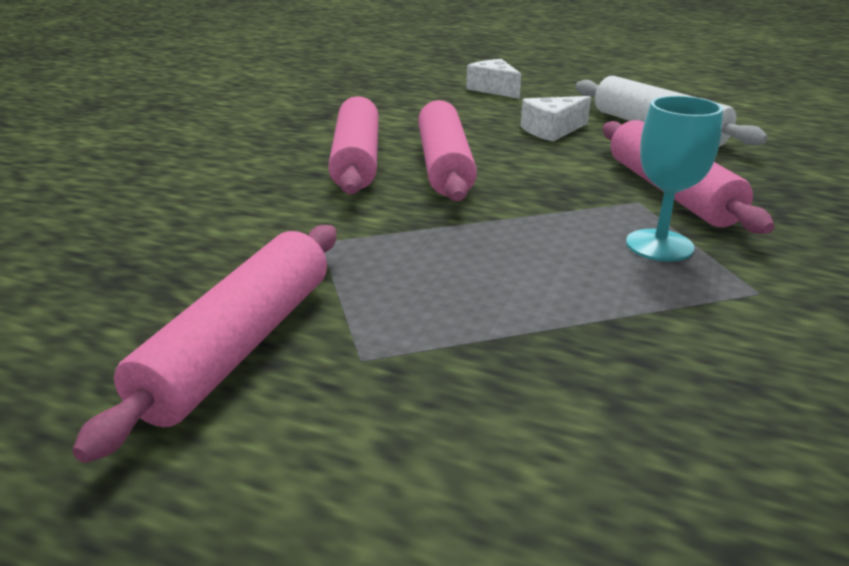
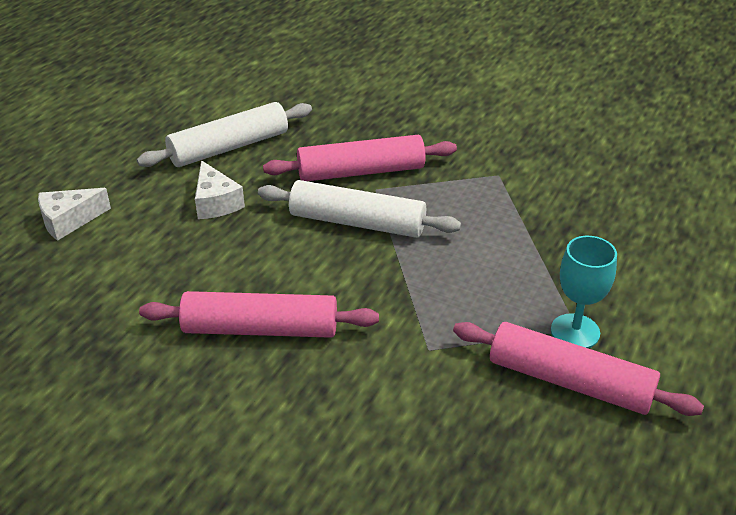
camera: 85 degrees left, 10 degrees up
(444, 165) = (287, 274): pink rolling pin -> none
(557, 194) = (357, 222): none -> white rolling pin
(659, 245) = (443, 195): turquoise goblet -> turquoise goblet (575, 331)

